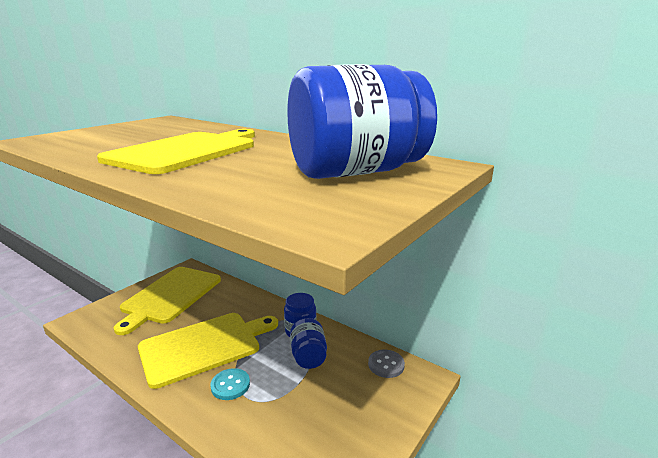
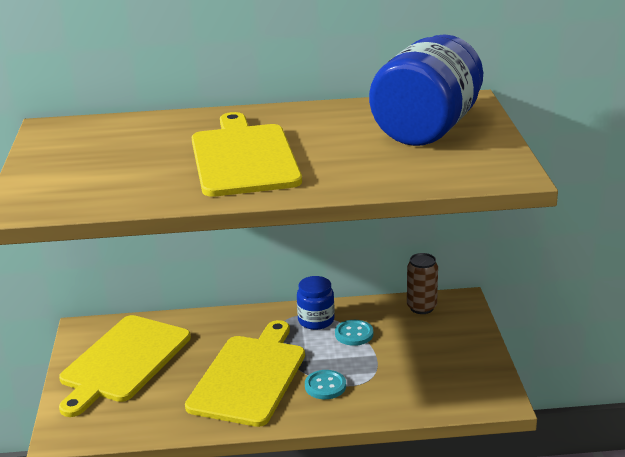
camera: 40 degrees left, 5 degrees up
(170, 296) = (123, 362): yellow cutting board -> yellow cutting board turned 45 degrees clockwise
(308, 356) = (354, 334): blue jar -> turquoise button
(386, 365) = (421, 307): grey button -> brown can

